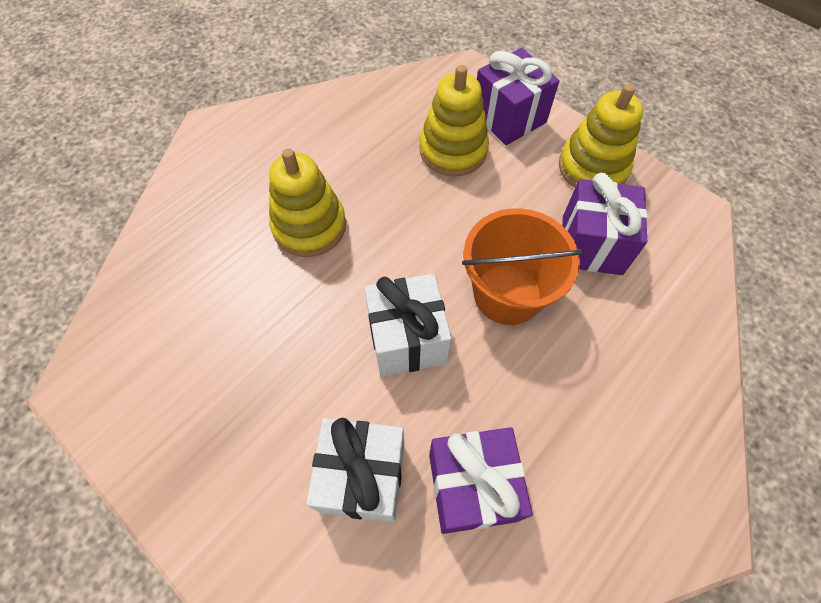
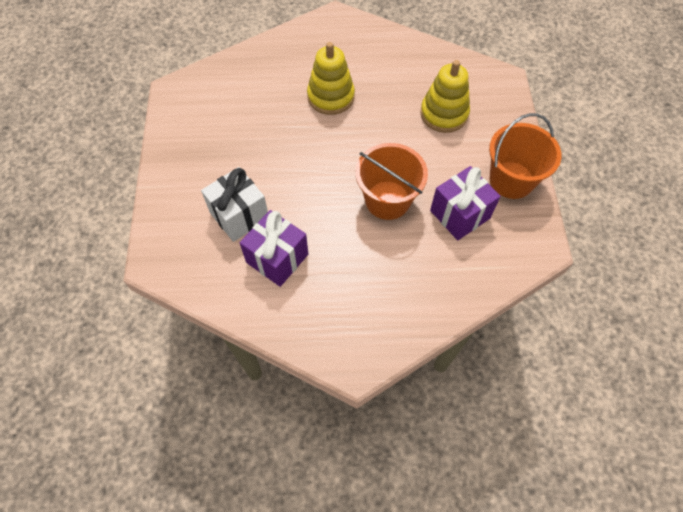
camera: 45 degrees right, 0 degrees up
(407, 339) = (318, 180): white gift -> none
(509, 117) = (496, 120): purple gift -> none
(592, 167) = (511, 180): yellow stacking toy -> orange bucket

